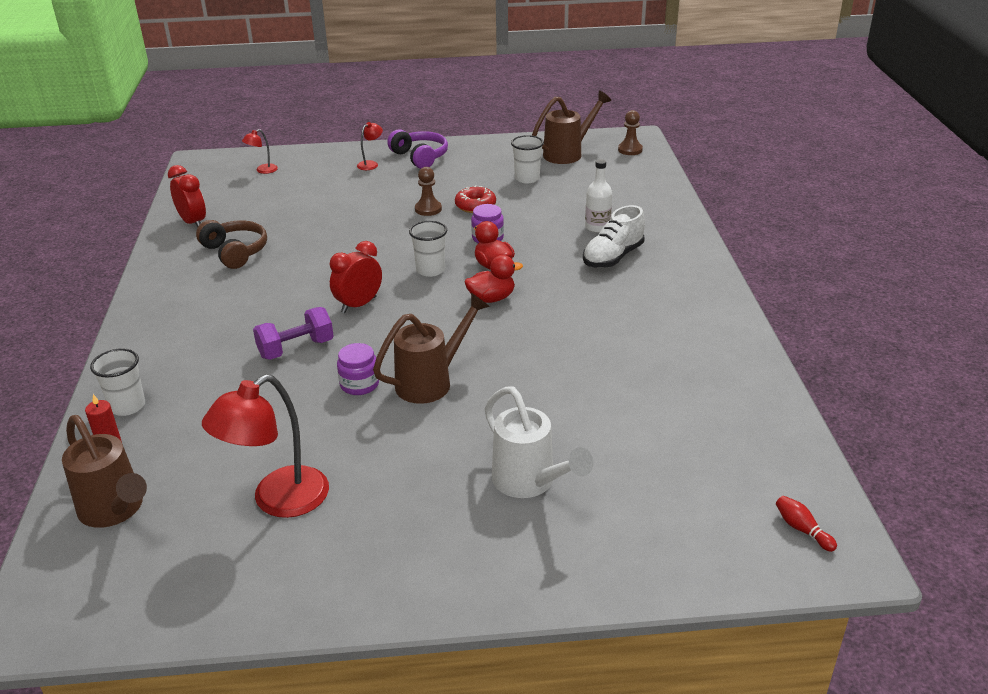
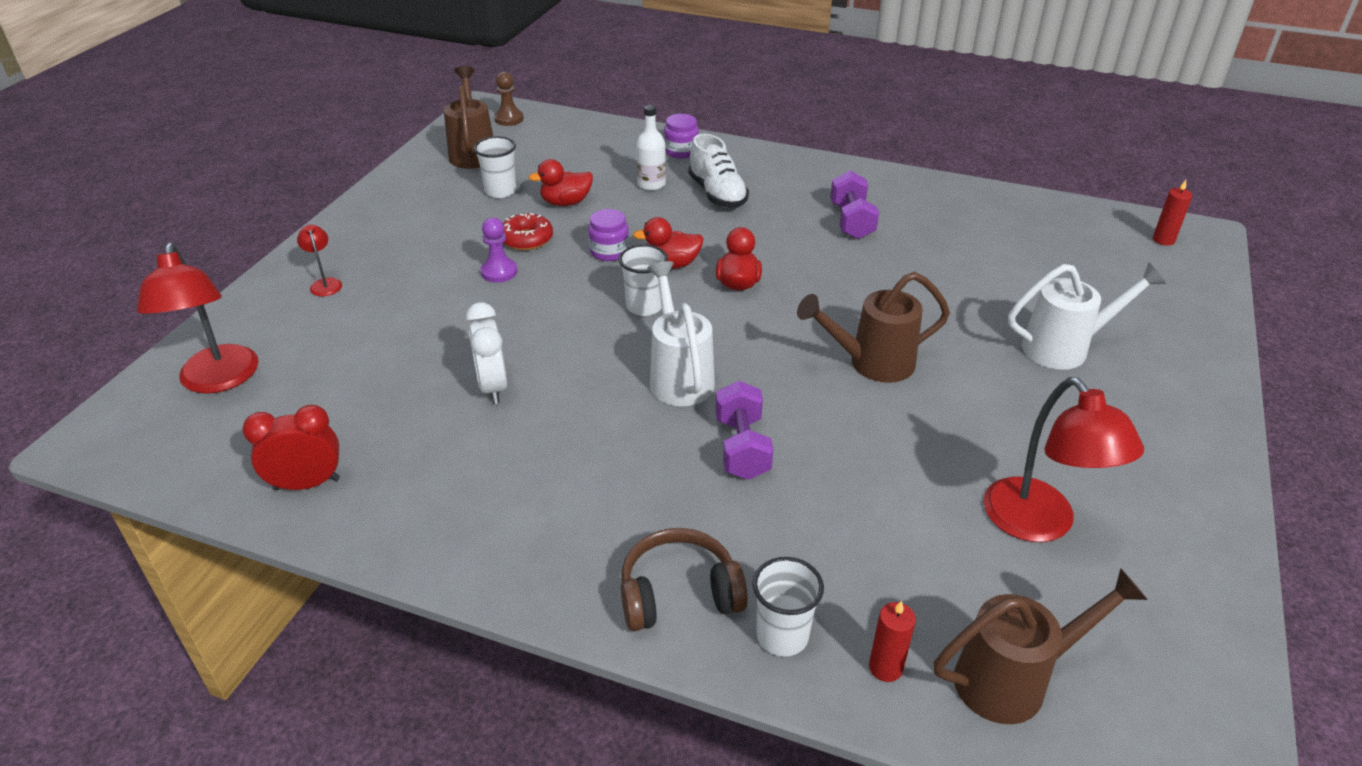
camera: 65 degrees left, 5 degrees up
(235, 252) = (446, 456): brown headphones -> brown headphones (679, 594)
(262, 170) = (218, 380): red lamp -> red lamp, size x2.16
(305, 245) = (492, 387): none -> white clock
(359, 305) = (679, 376): red clock -> white watering can
(359, 384) = (848, 414): purple jar -> purple jar (681, 151)
(420, 157) = (355, 243): purple headphones -> none
(428, 209) = (499, 272): brown pawn -> purple pawn
(431, 382) = (872, 363): brown watering can -> brown watering can turned 90 degrees counterclockwise
(536, 204) = (566, 202): none -> red duck
(635, 328) = (851, 221): none -> purple dumbbell
(802, 529) = (1163, 240): red bowling pin -> red candle

